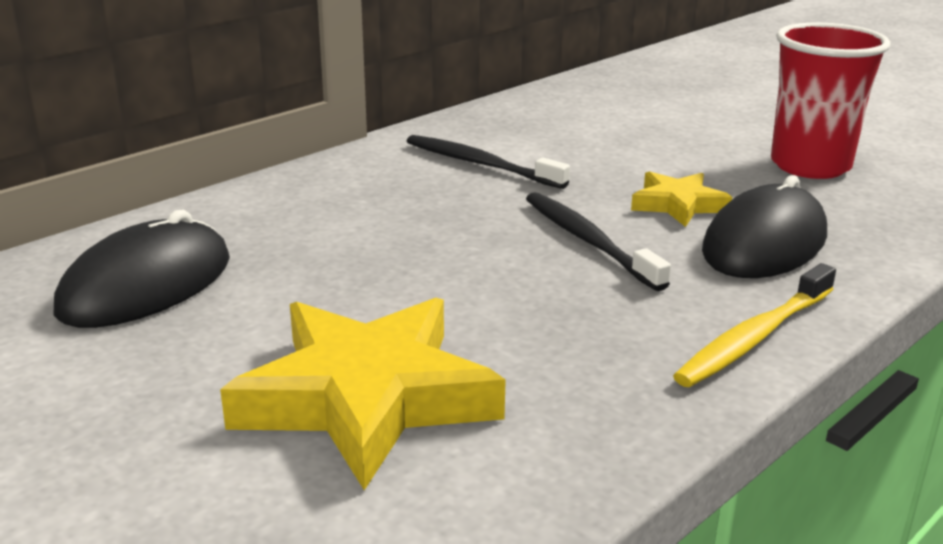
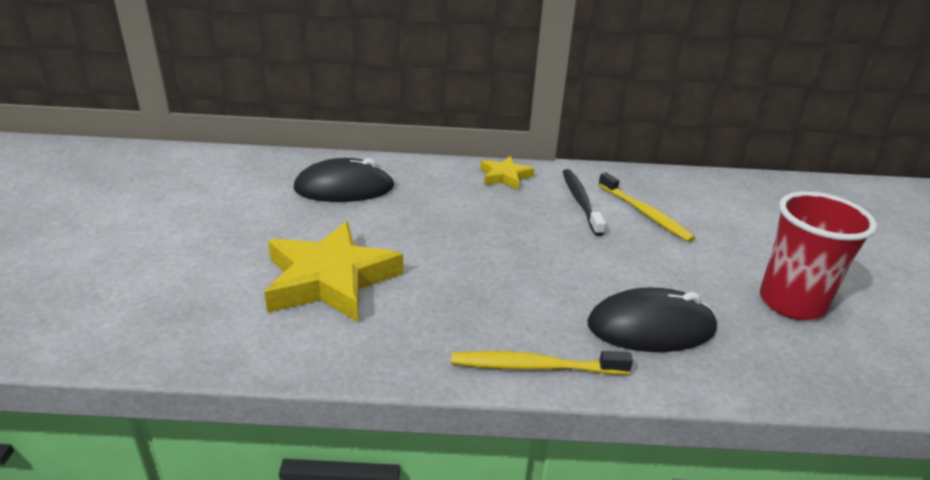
camera: 45 degrees right, 5 degrees up
(562, 148) = (645, 213): none -> yellow toothbrush
(588, 241) = (554, 269): black toothbrush -> none
(678, 205) = (645, 278): yellow star -> yellow star (505, 176)

